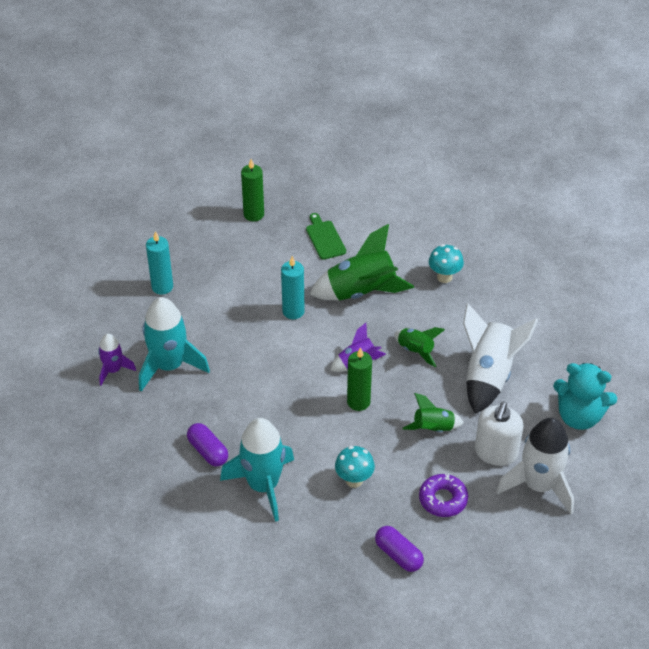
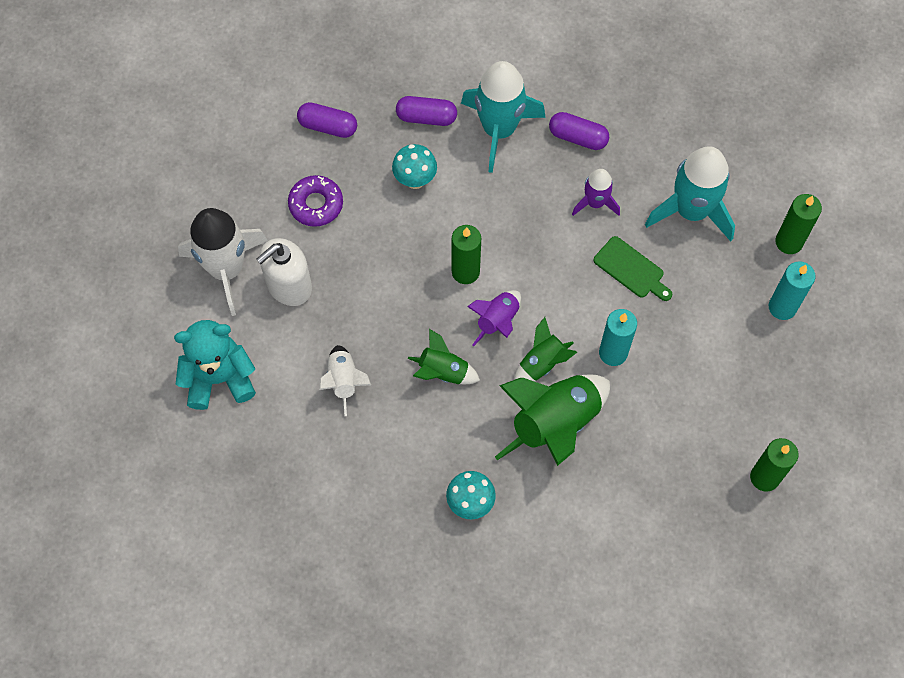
camera: 150 degrees right, 20 degrees up
(113, 370) = (743, 176): purple rocket -> purple rocket (595, 202)
(122, 318) = (789, 242): none -> green candle
(313, 523) = (426, 117): none -> purple capsule
(325, 238) = (652, 486): green cutting board -> green cutting board (631, 269)
(433, 429) = (368, 280): green rocket -> green rocket (542, 363)
(488, 375) = (344, 381): white rocket -> white rocket, size x0.54
(496, 452) = (289, 285): white soap dispenser -> white soap dispenser turned 120 degrees counterclockwise

